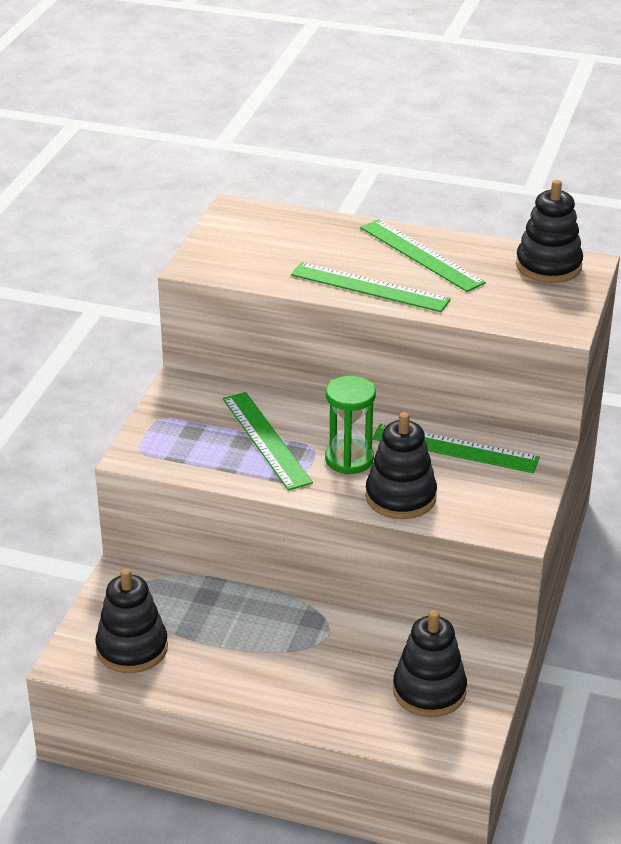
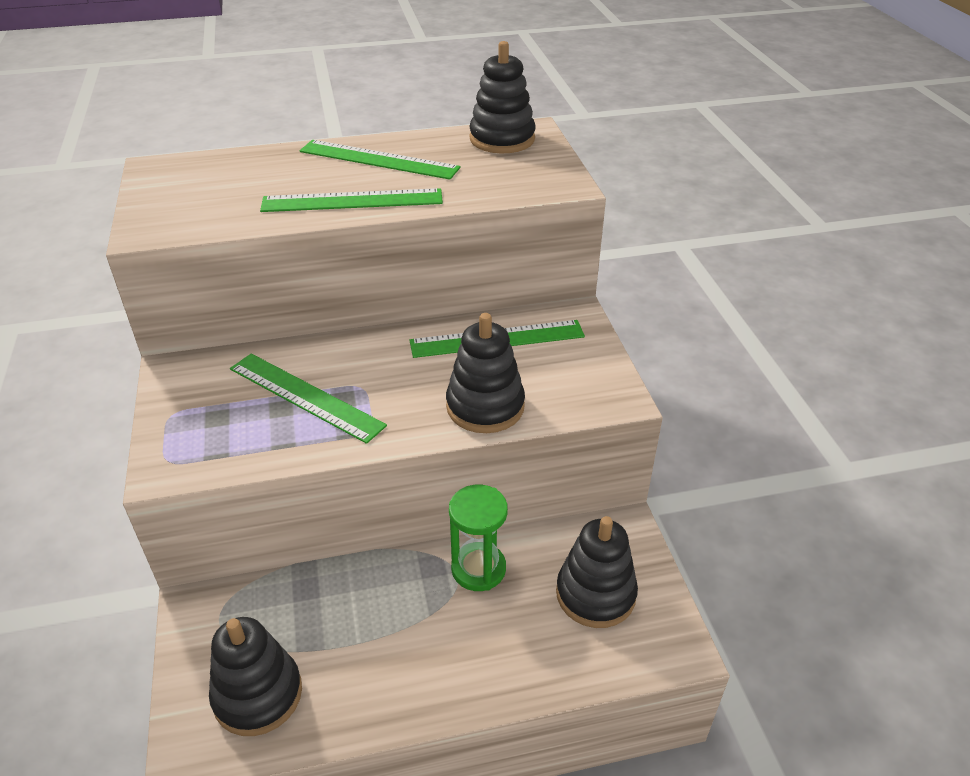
camera: 30 degrees left, 5 degrees up
(349, 459) = (406, 386): green hourglass -> green hourglass (478, 569)

